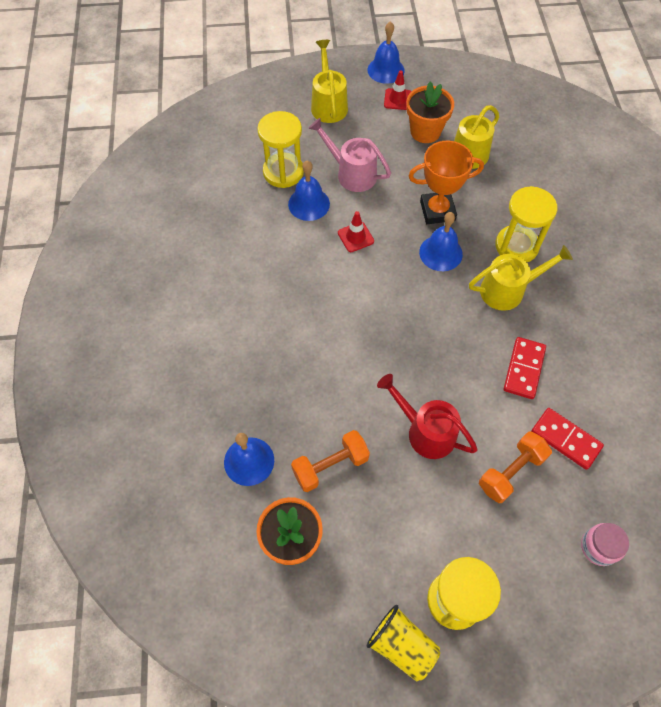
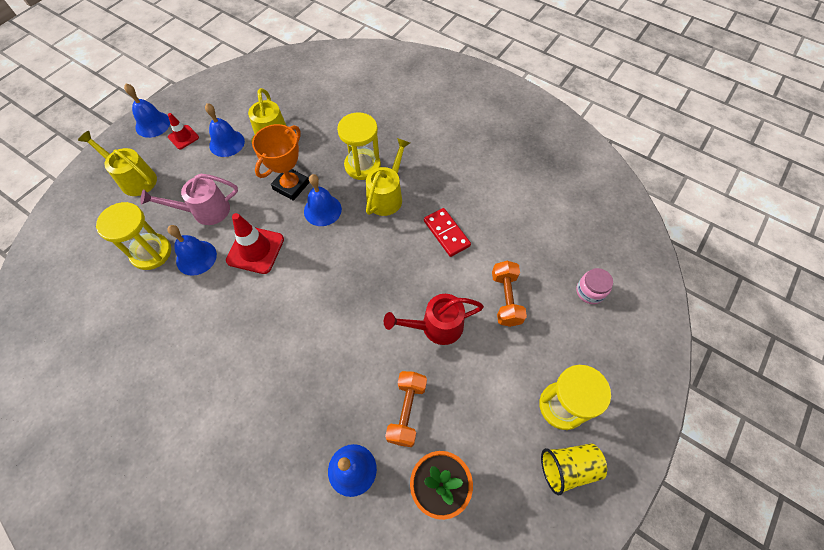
camera: 50 degrees left, 0 degrees up
(355, 237) = (255, 250): red traffic cone -> red traffic cone, size x1.71
(425, 131) = (227, 143): orange flower pot -> blue bell
(566, 439) = (510, 250): red domino -> none

